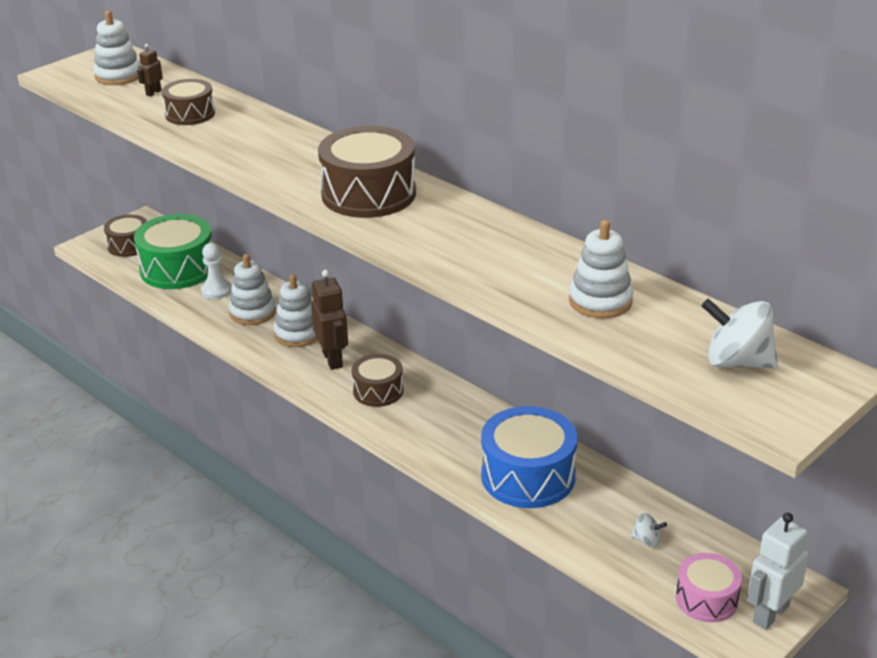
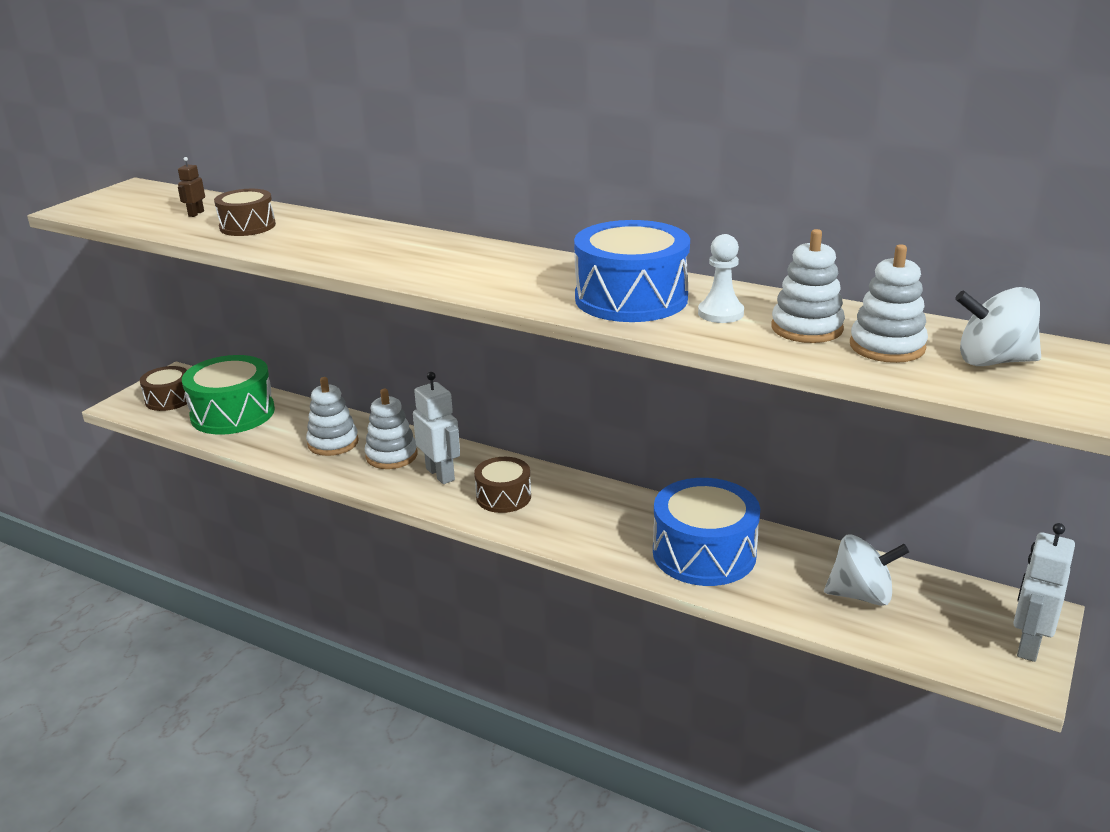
camera: 15 degrees left, 5 degrees down
(118, 76) = (148, 204): white stacking toy -> white stacking toy (887, 347)
(216, 291) = (284, 428): white pawn -> white pawn (720, 313)
(333, 359) = (440, 474): brown robot -> white robot
(368, 194) = (489, 269): brown drum -> none
(470, 245) = (631, 298): none -> blue drum
(647, 540) = (861, 595): white spinning top -> white spinning top, size x2.00
(706, 599) = (957, 642): pink drum -> none

